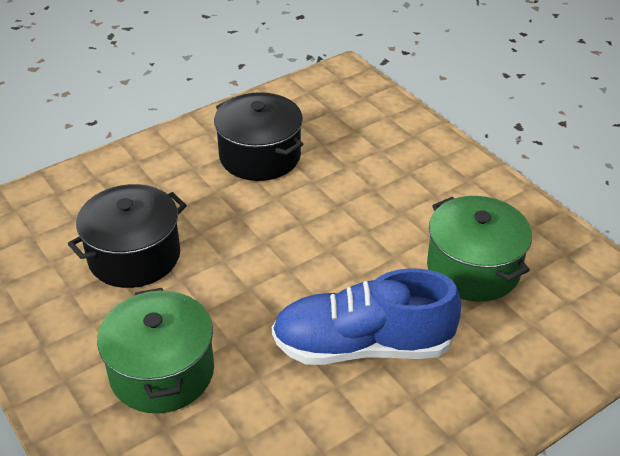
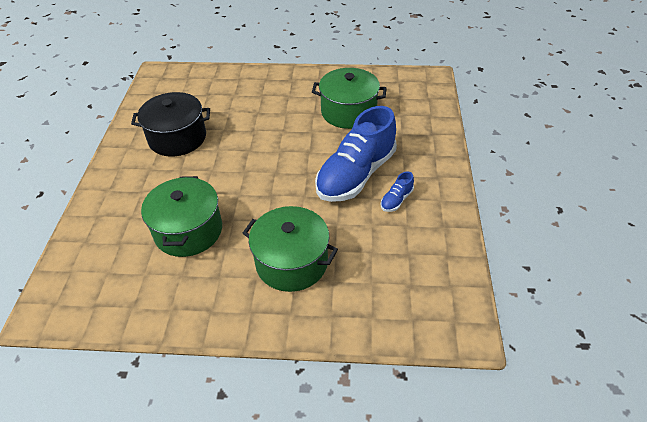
camera: 50 degrees left, 5 degrees up
(134, 256) = (188, 230): black pot -> green pot
(358, 415) = (396, 200): none -> blue shoe

